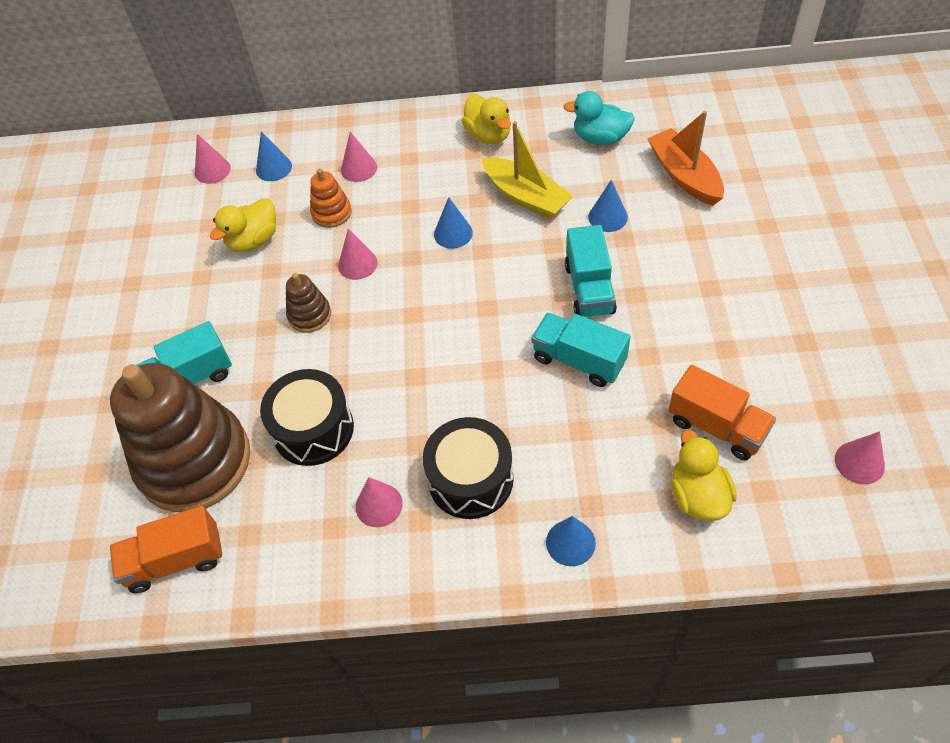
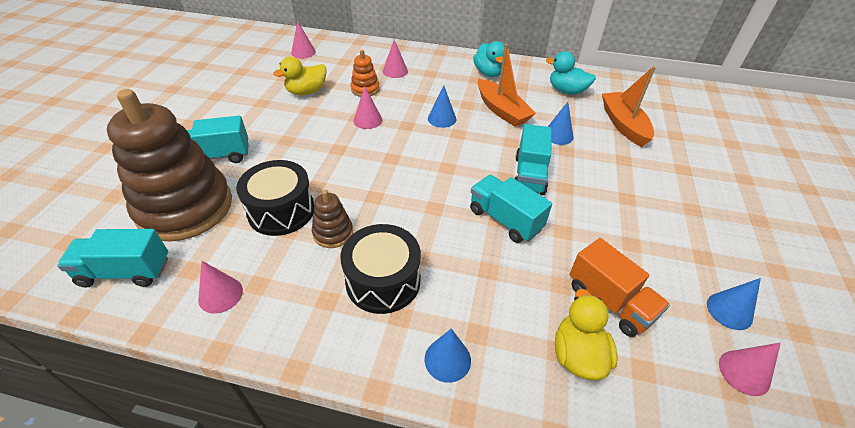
camera: 10 degrees right, 10 degrees down
(175, 560) = (125, 271): orange truck -> turquoise truck
(274, 168) = (341, 59): blue cone -> blue cone (729, 311)
(309, 315) = (319, 140): brown stacking toy -> brown stacking toy (333, 233)
(379, 505) = (301, 278): pink cone -> pink cone (220, 295)
(488, 135) = (489, 73): yellow duck -> turquoise duck
(526, 197) = (502, 110): yellow boat -> orange boat

